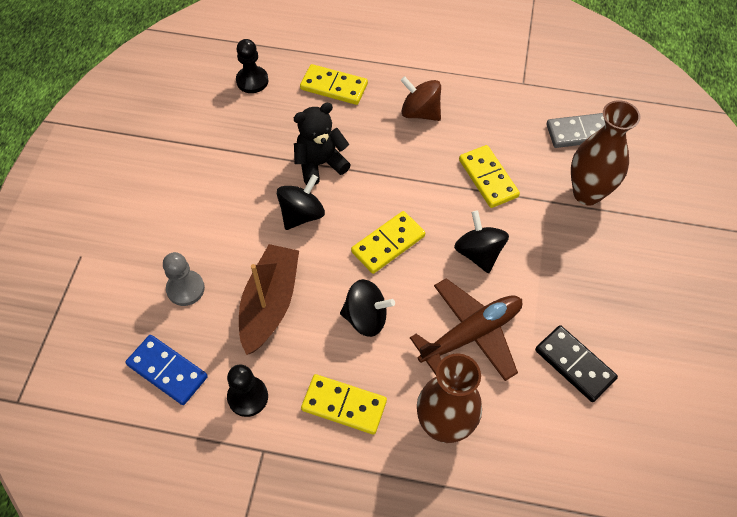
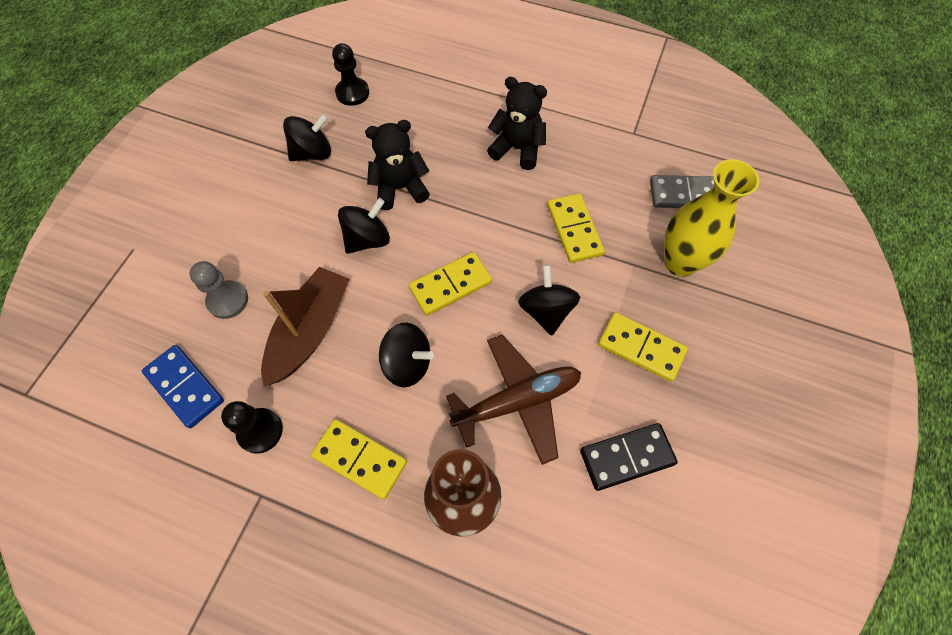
camera: 10 degrees right, 5 degrees up
(229, 143) = (312, 153): none -> black spinning top
(334, 87) = (434, 110): yellow domino -> yellow domino (641, 348)
(420, 112) = (517, 149): brown spinning top -> black teddy bear
(575, 364) = (626, 457): black domino -> black domino turned 75 degrees counterclockwise
(587, 193) = (680, 262): brown vase -> yellow vase

